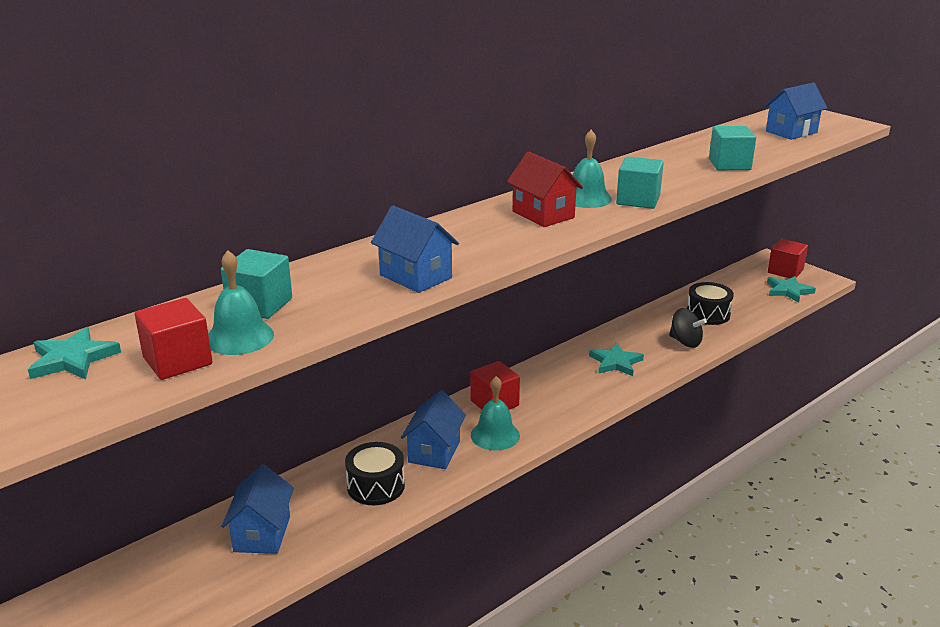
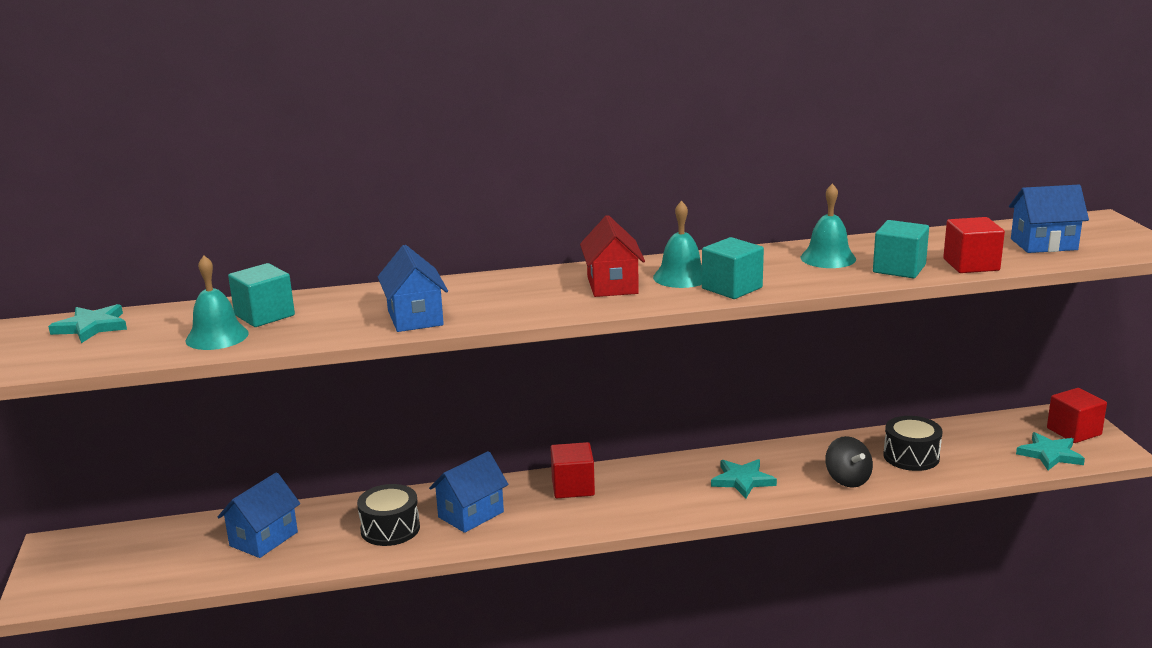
camera: 30 degrees right, 5 degrees down
(177, 361) = (153, 344): red cube -> red cube (971, 265)
(495, 435) = (542, 516): turquoise bell -> turquoise bell (828, 258)

